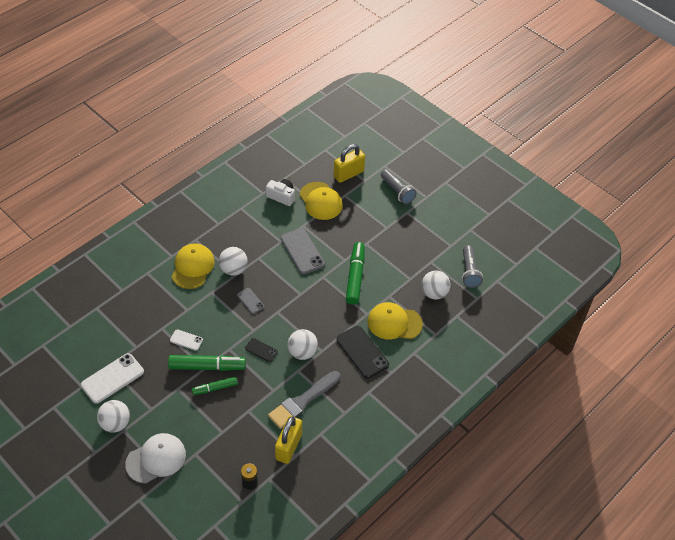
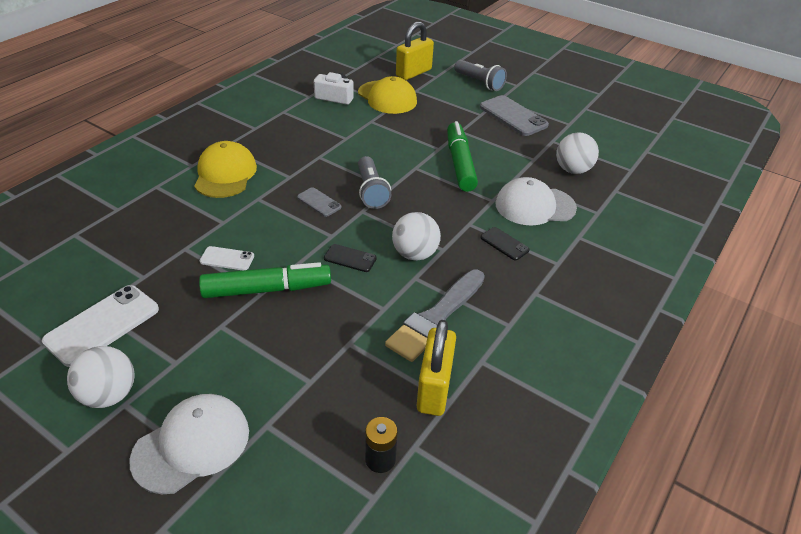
camera: 10 degrees left, 10 degrees down
(215, 388) = (285, 317): green marker -> none
(233, 269) = (286, 171): white ball -> none
(302, 251) = (378, 145): grey phone -> grey phone (513, 116)
(362, 352) = (504, 244): black phone -> black phone, size x0.54
(394, 323) = (535, 206): yellow cap -> white cap
(469, 272) = (606, 145): grey flashlight -> grey flashlight (371, 191)

